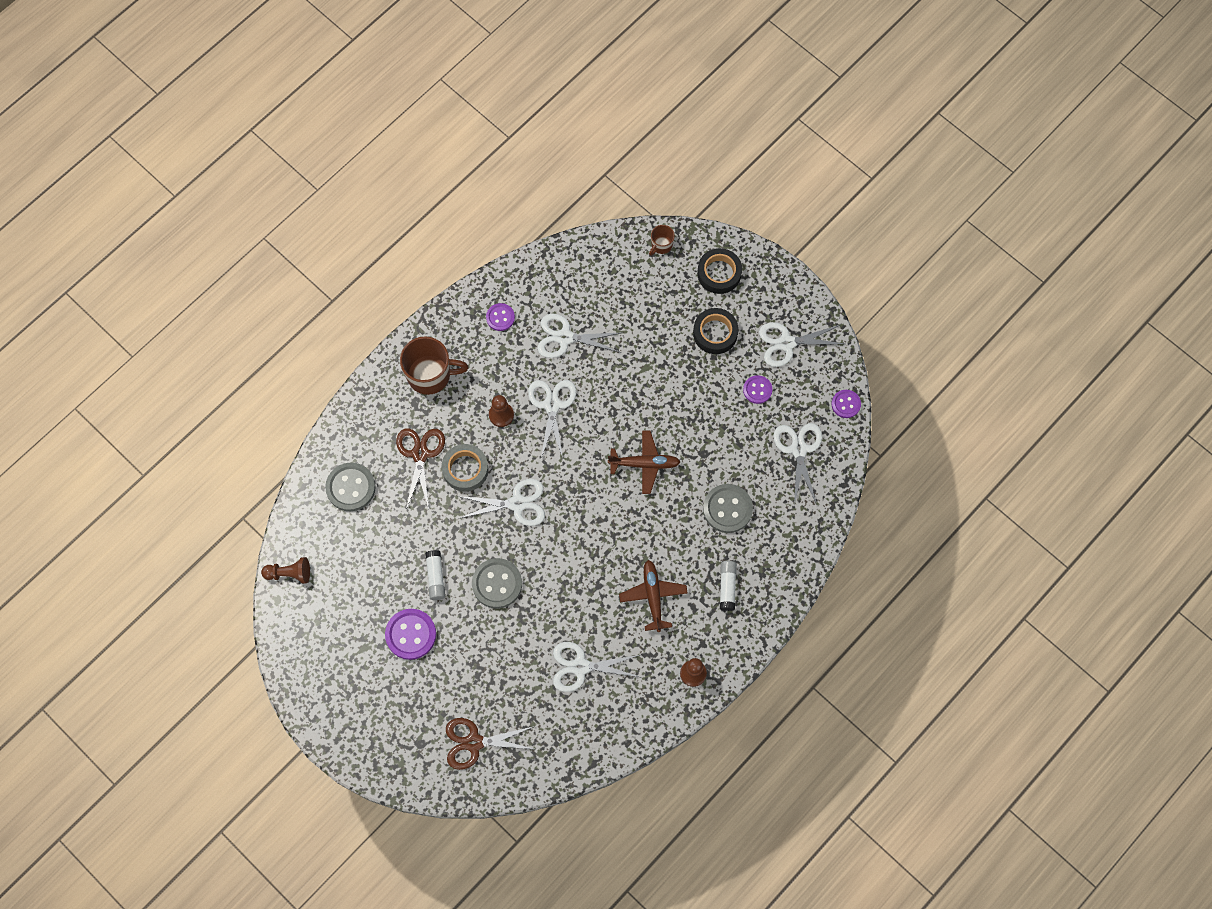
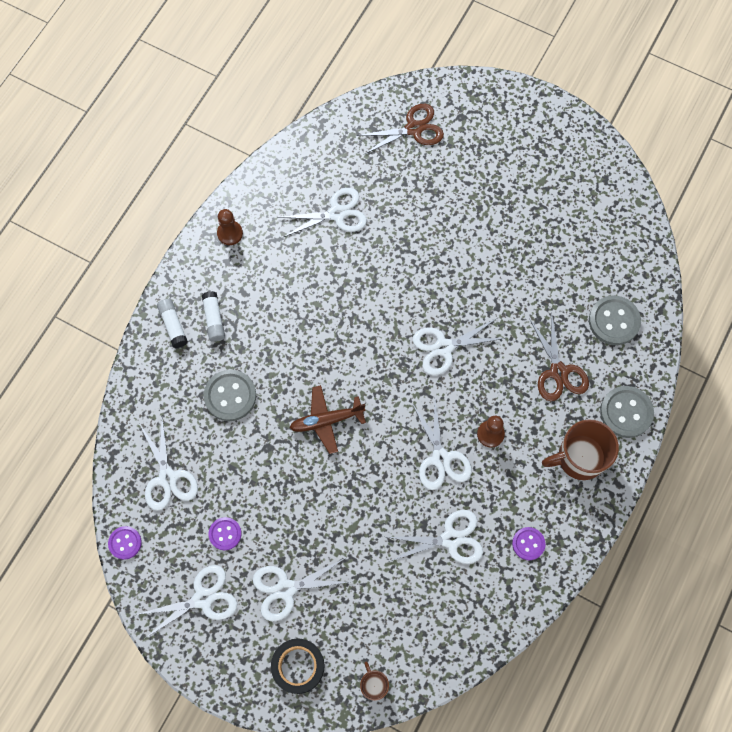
camera: 165 degrees right, 0 degrees up
(289, 573) = (637, 227): brown pawn -> none
(411, 634) = (503, 203): purple button -> none
(436, 577) = (499, 258): white glue stick -> white glue stick (173, 325)
(465, 469) = (507, 368): grey tape -> none
(497, 584) = (438, 267): grey button -> grey button (626, 412)
(653, 596) = (285, 292): brown plane -> none
(661, 245) = (374, 685): brown mug -> brown mug turned 45 degrees counterclockwise
(715, 333) = (286, 589): black tape -> white scissors

